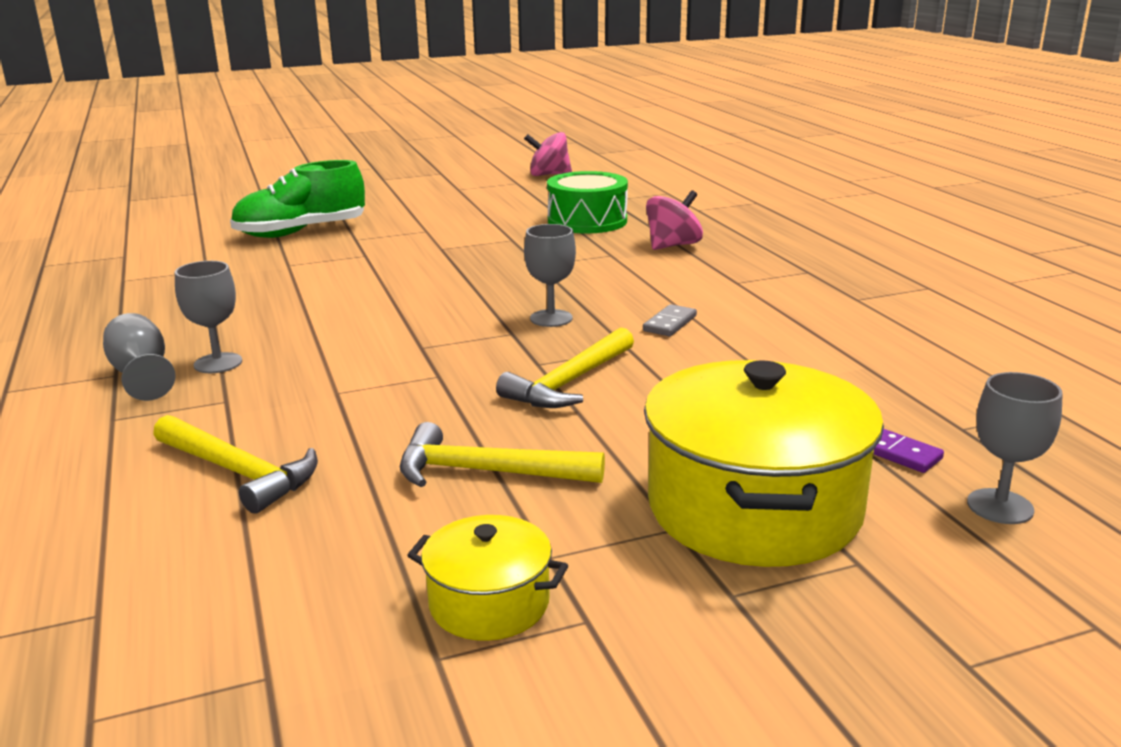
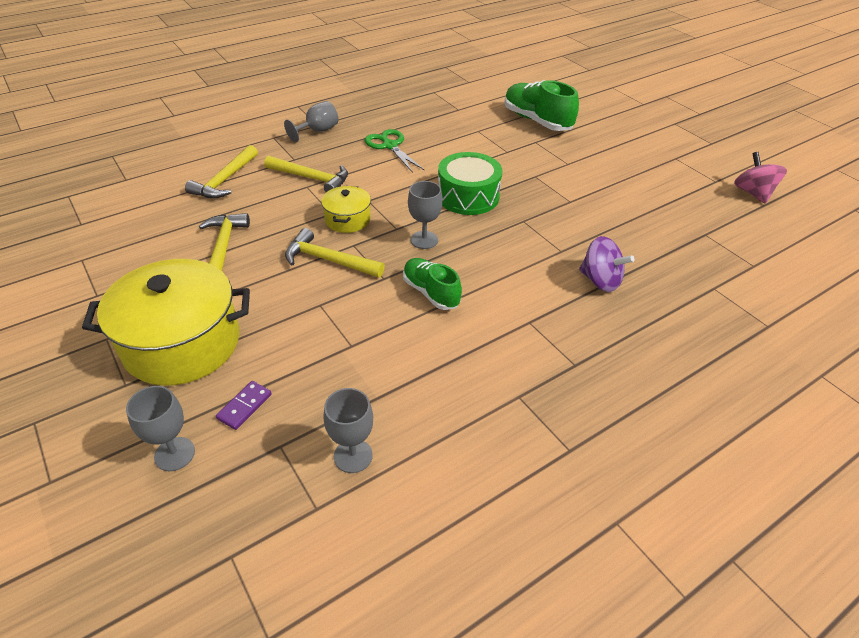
camera: 75 degrees right, 20 degrees up
(218, 363) = (334, 146): grey goblet -> grey goblet (353, 456)
(267, 321) = (390, 146): none -> green scissors
(313, 387) = (312, 178): none -> yellow hammer
(489, 603) = (114, 266): yellow pot -> yellow pot (347, 220)
(587, 221) = (636, 230): green drum -> green drum (468, 196)
(670, 323) = (431, 292): grey domino -> green shoe
(673, 245) = (600, 281): pink spinning top -> purple spinning top

